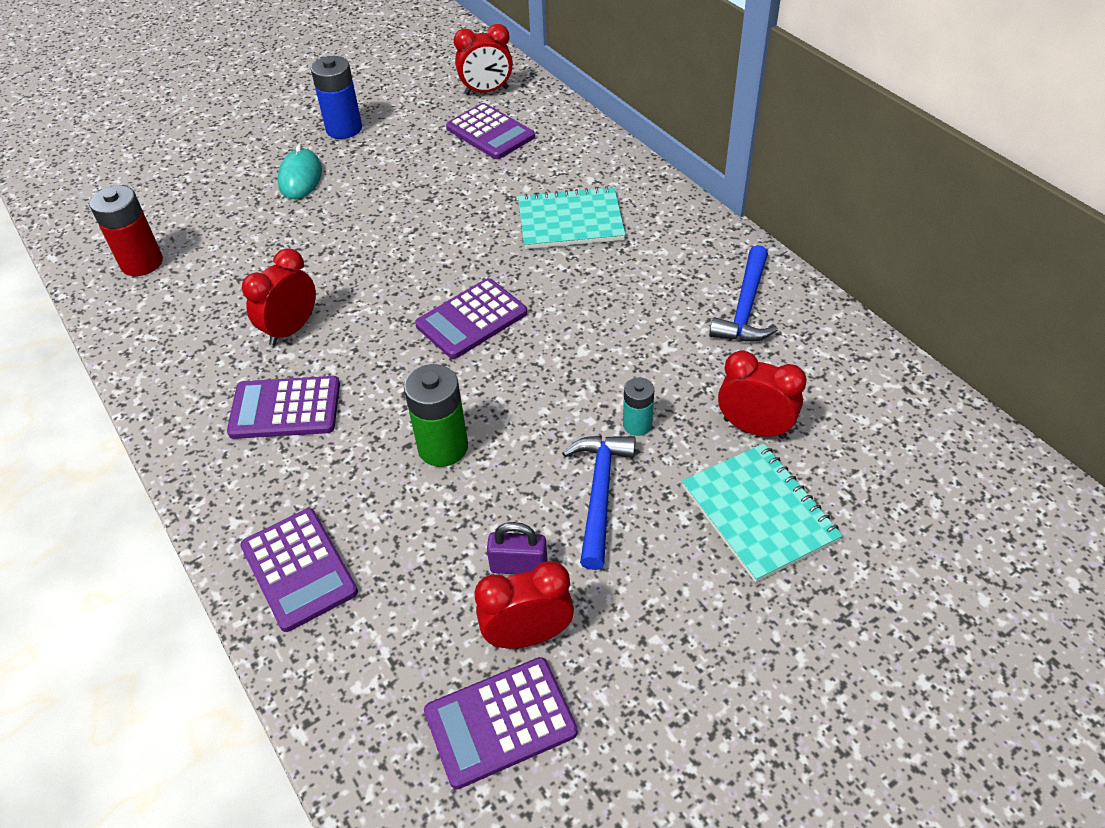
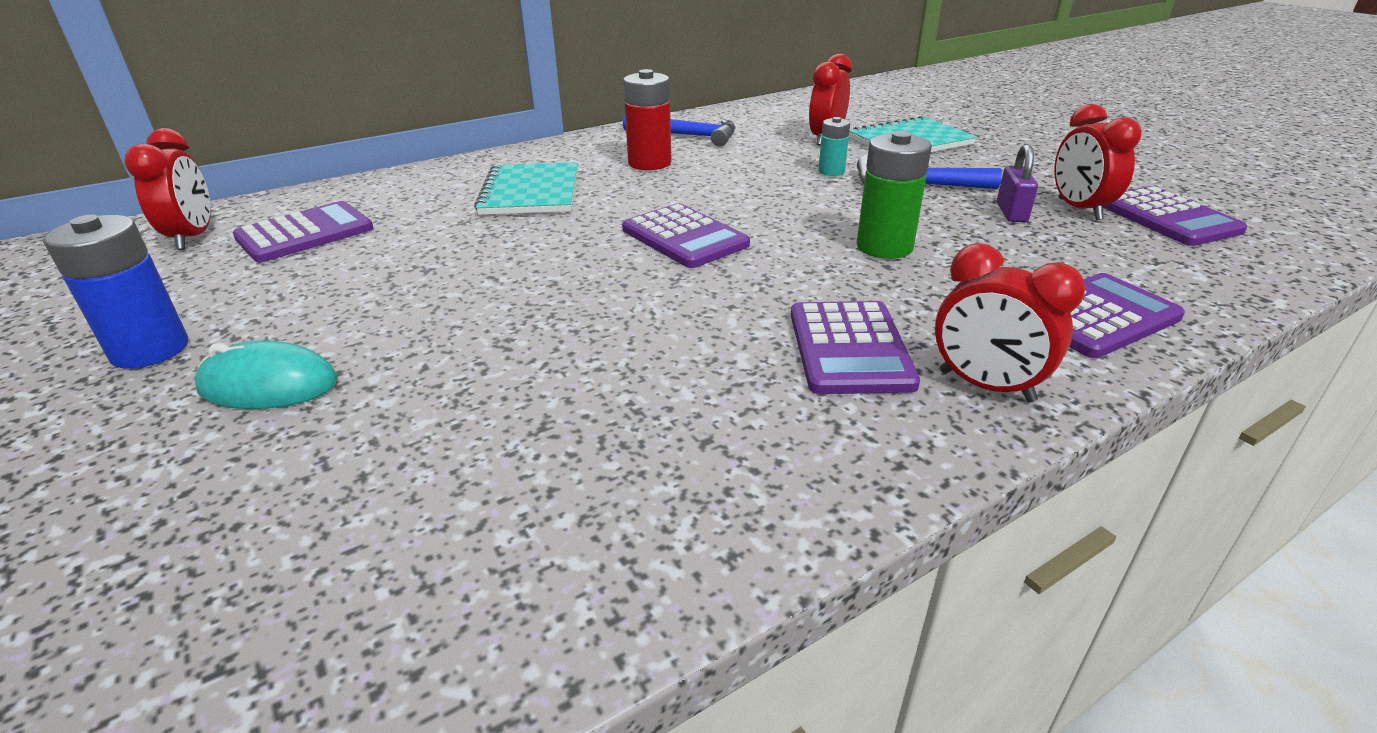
camera: 90 degrees left, 15 degrees down
(142, 263) = (423, 588): red battery -> red battery (649, 163)
(291, 329) = (686, 358): red clock -> red clock (986, 386)

